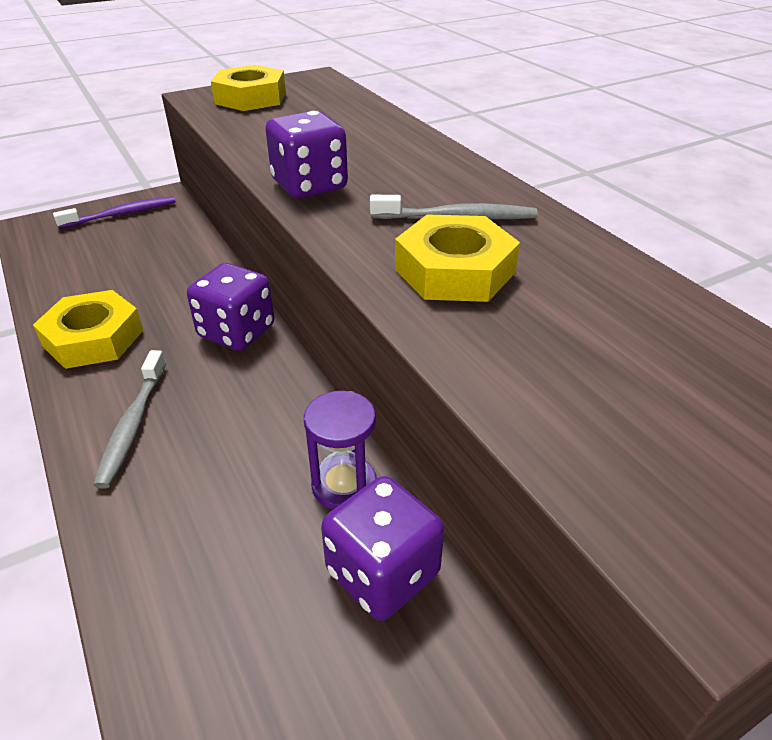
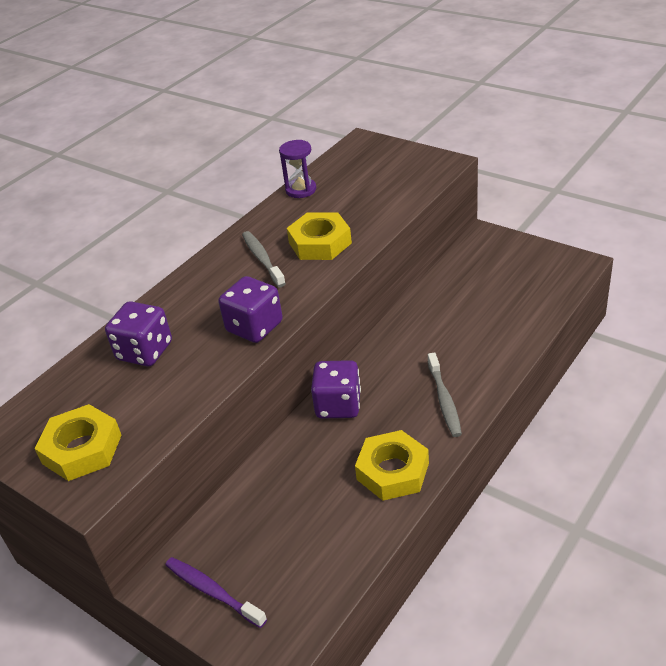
camera: 110 degrees left, 0 degrees up
(133, 424) = (444, 400): grey toothbrush -> grey toothbrush turned 105 degrees clockwise
(344, 485) = (420, 311): purple hourglass -> purple hourglass (301, 190)
(382, 573) = (453, 284): purple dice -> purple dice (145, 351)

